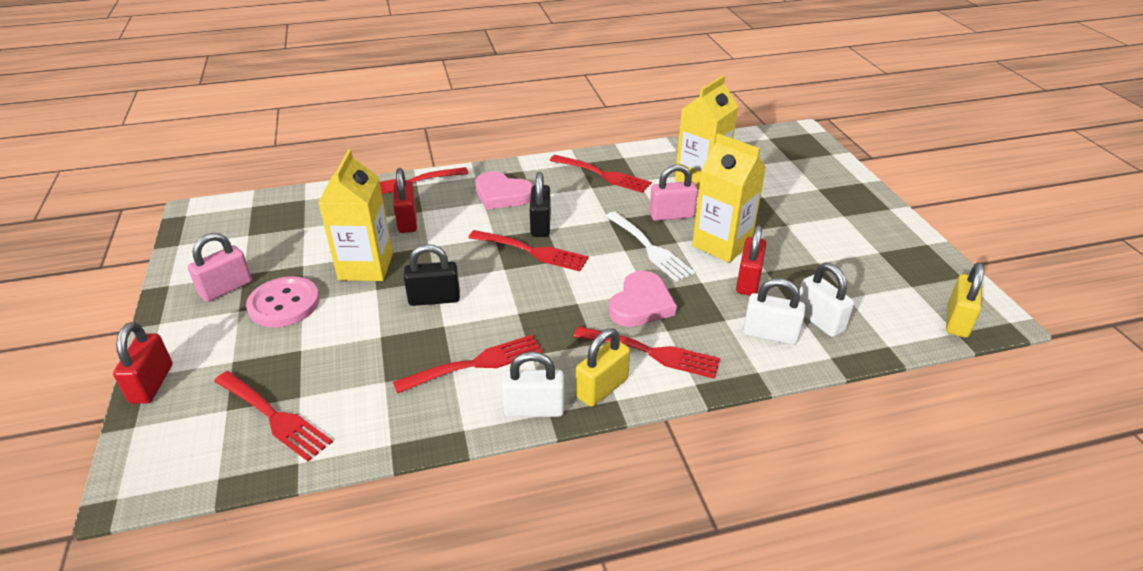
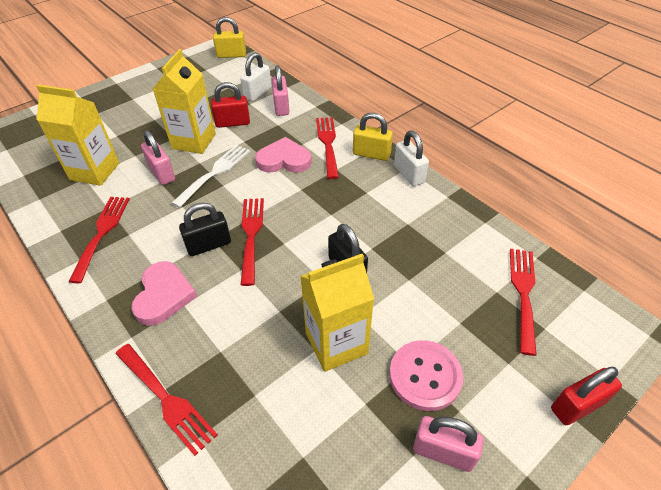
camera: 115 degrees left, 10 degrees up
(407, 221) = (245, 353): red padlock -> none
(476, 364) = (394, 214): red fork -> none
(770, 334) = (281, 107): white padlock -> pink padlock

